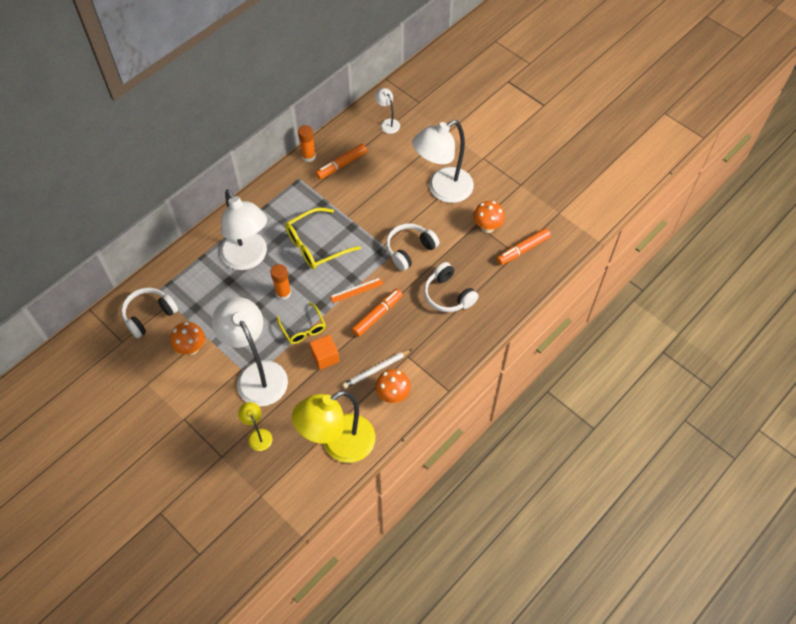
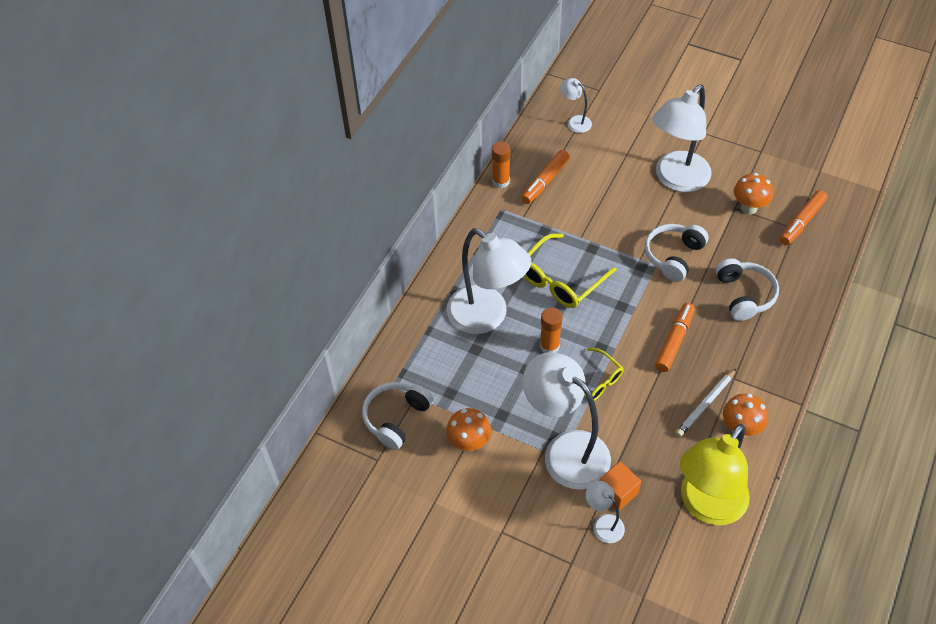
camera: 15 degrees left, 5 degrees down
(258, 435) = (603, 524): yellow lamp -> white lamp
(325, 357) = (637, 407): orange cube -> orange cube (617, 492)
(356, 290) = (635, 318): orange ruler -> none
(448, 295) = (744, 295): white headphones -> white headphones turned 135 degrees counterclockwise

